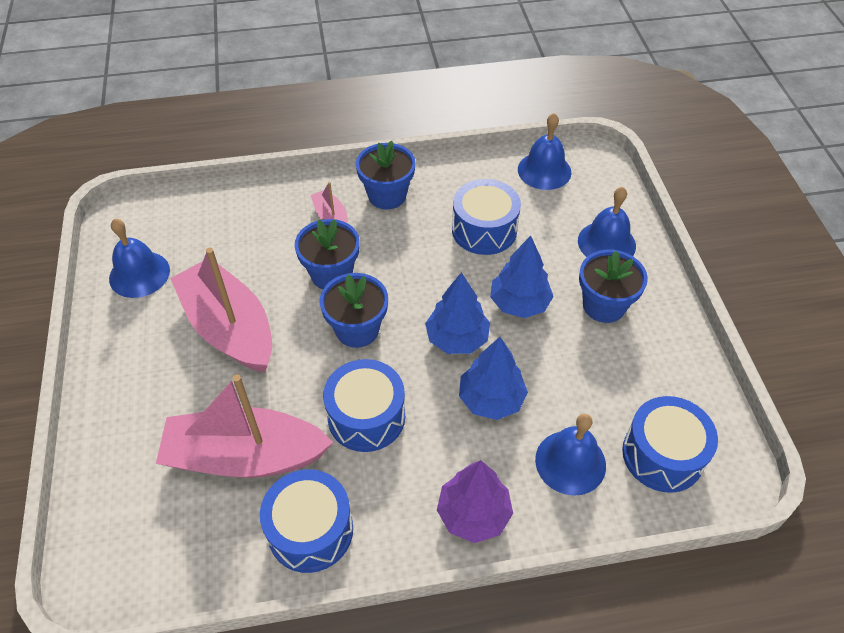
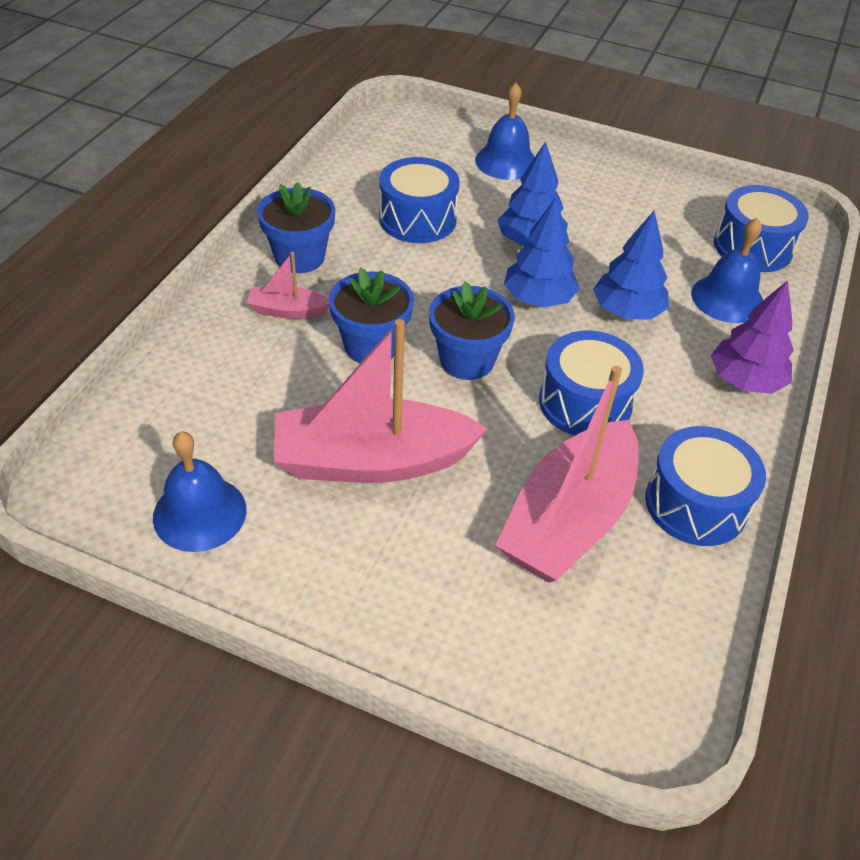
camera: 60 degrees left, 5 degrees down
(544, 170) = (380, 149): blue bell -> none
(604, 305) = (575, 198): blue flower pot -> none

